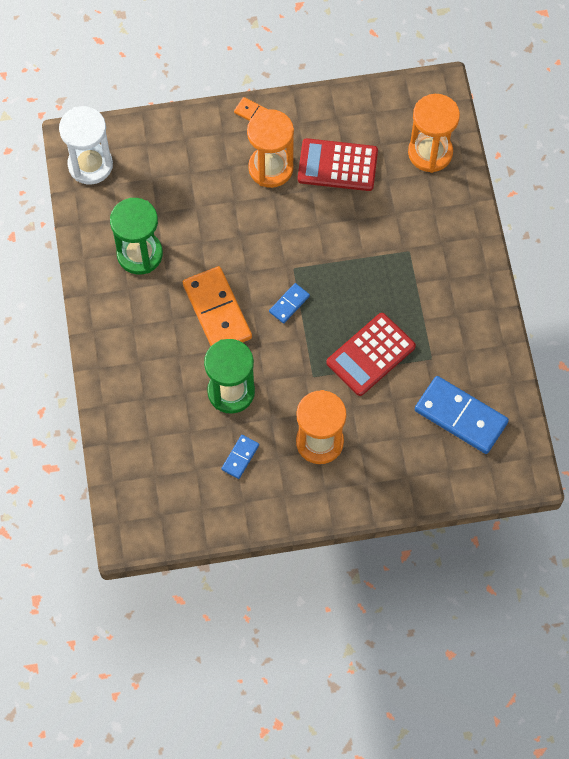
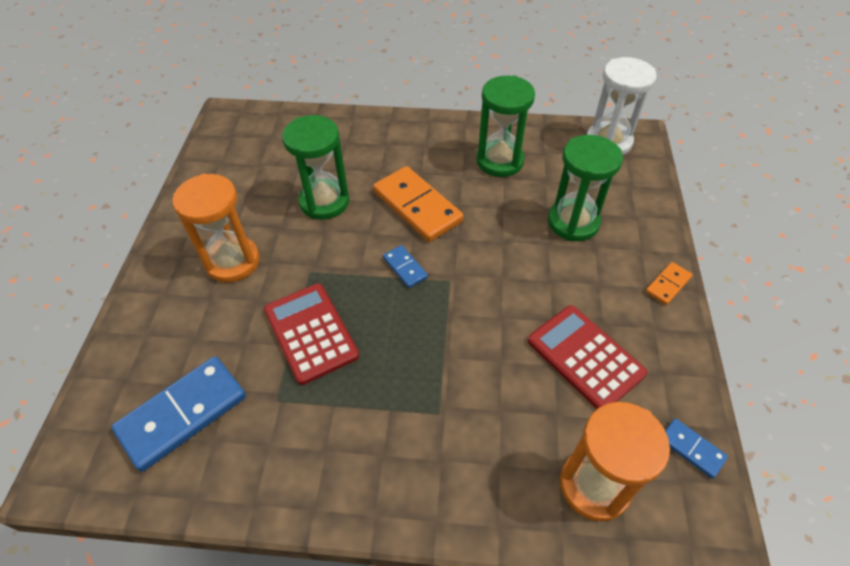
camera: 105 degrees right, 15 degrees down
(204, 185) = (573, 222): none -> green hourglass
(217, 311) = (417, 206): orange domino -> orange domino turned 60 degrees clockwise
(240, 457) = (253, 196): blue domino -> blue domino (691, 449)
(271, 168) = (588, 285): orange hourglass -> none
(337, 165) = (585, 357): red calculator -> red calculator turned 60 degrees counterclockwise

